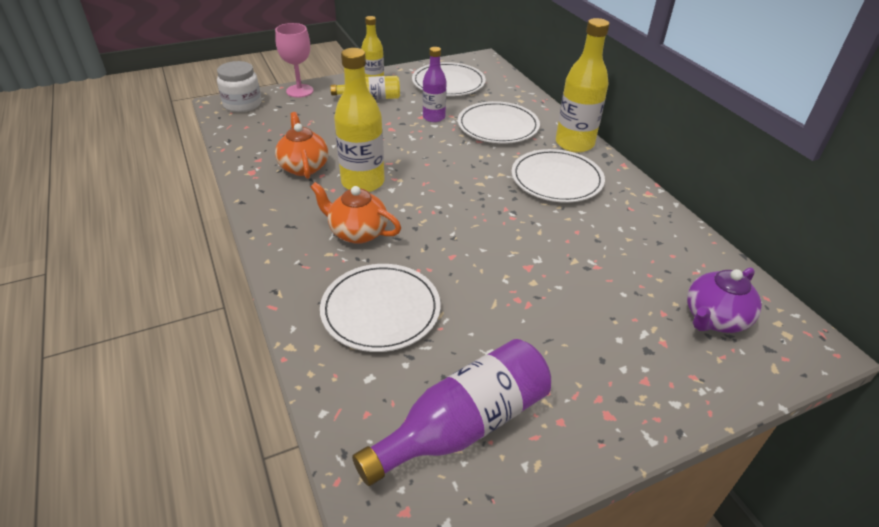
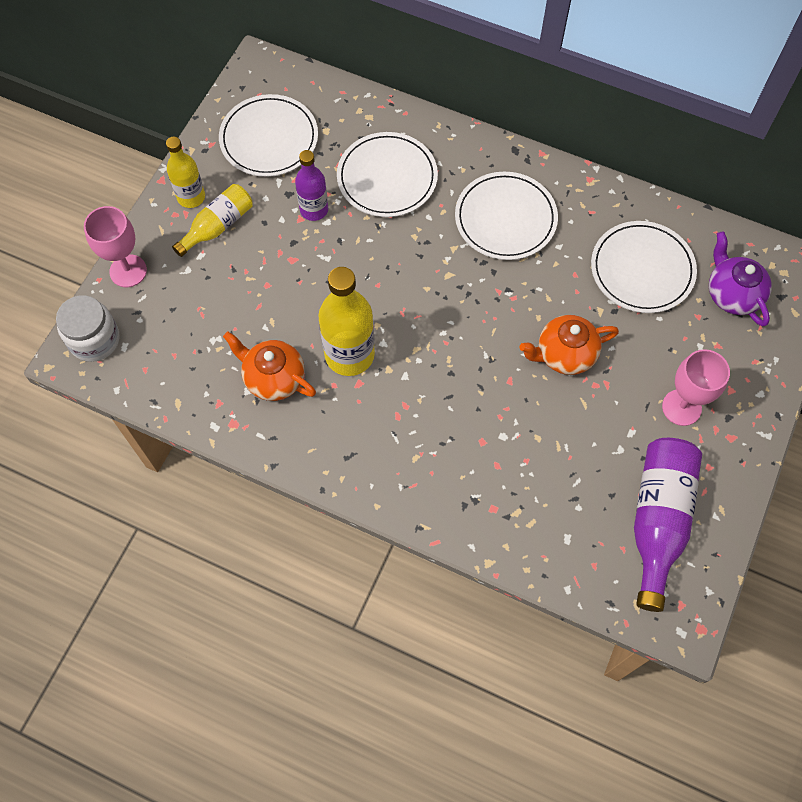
camera: 40 degrees left, 25 degrees up
(357, 232) = (412, 416): orange teapot -> orange teapot (564, 354)
(380, 310) = (514, 477): white plate -> white plate (642, 269)
(574, 144) = (477, 153): yellow bottle -> none
(580, 361) = (681, 407): none -> pink goblet
(714, 318) = (732, 294): purple teapot -> purple teapot turned 150 degrees clockwise

